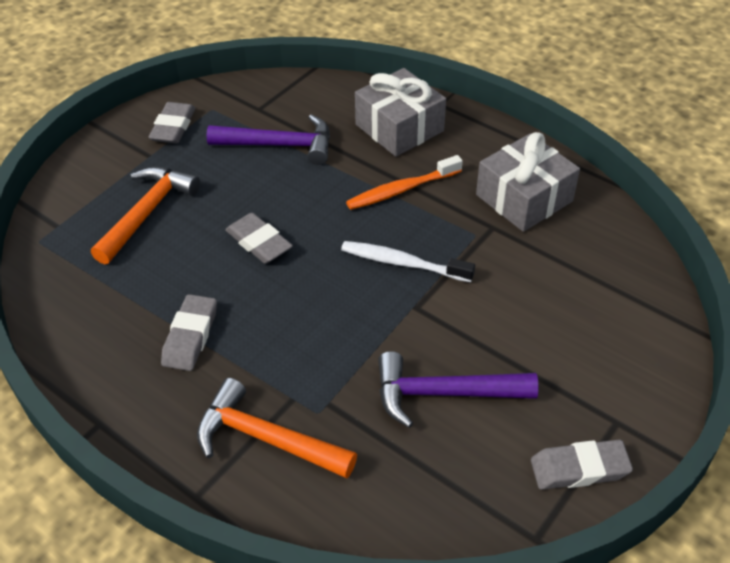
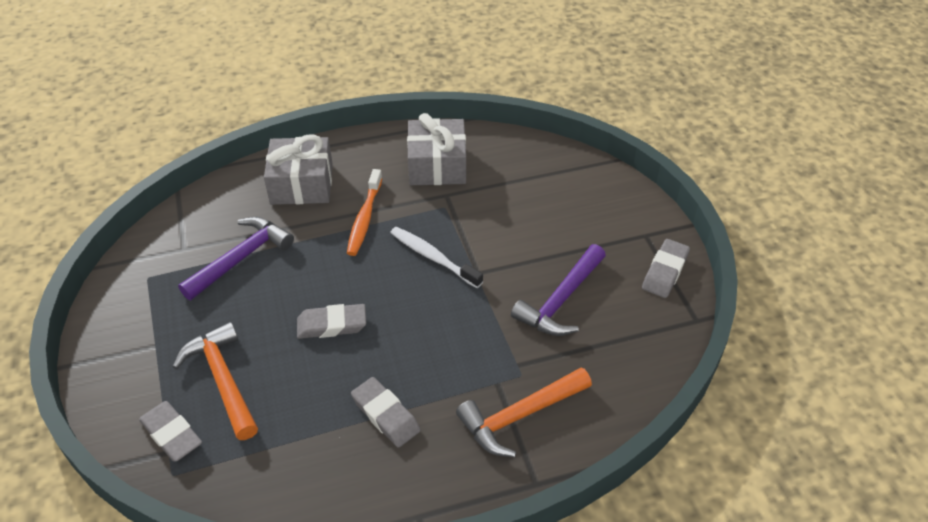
camera: 55 degrees left, 0 degrees up
(173, 127) = (139, 313): grey eraser -> grey eraser (171, 434)
(402, 263) = (433, 257): white toothbrush -> white toothbrush turned 75 degrees clockwise

